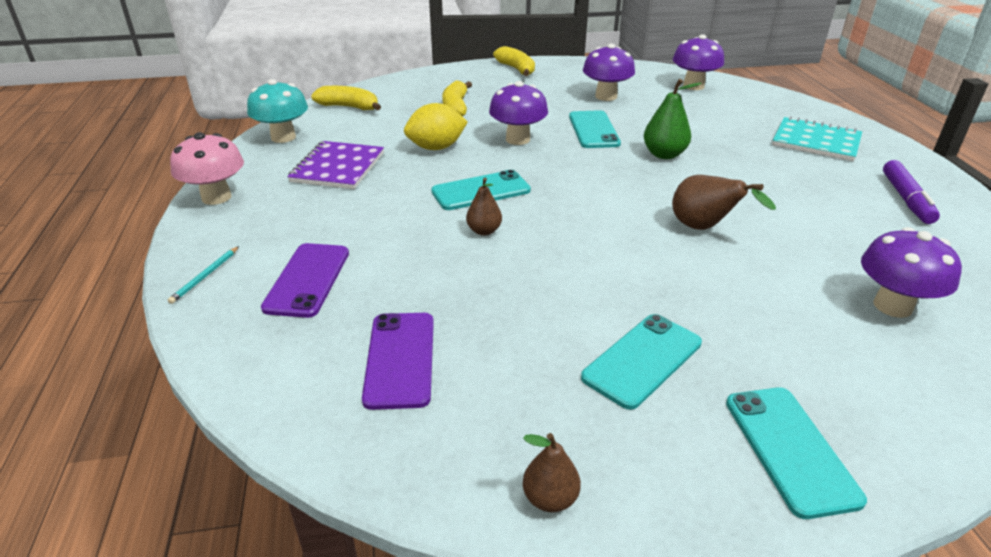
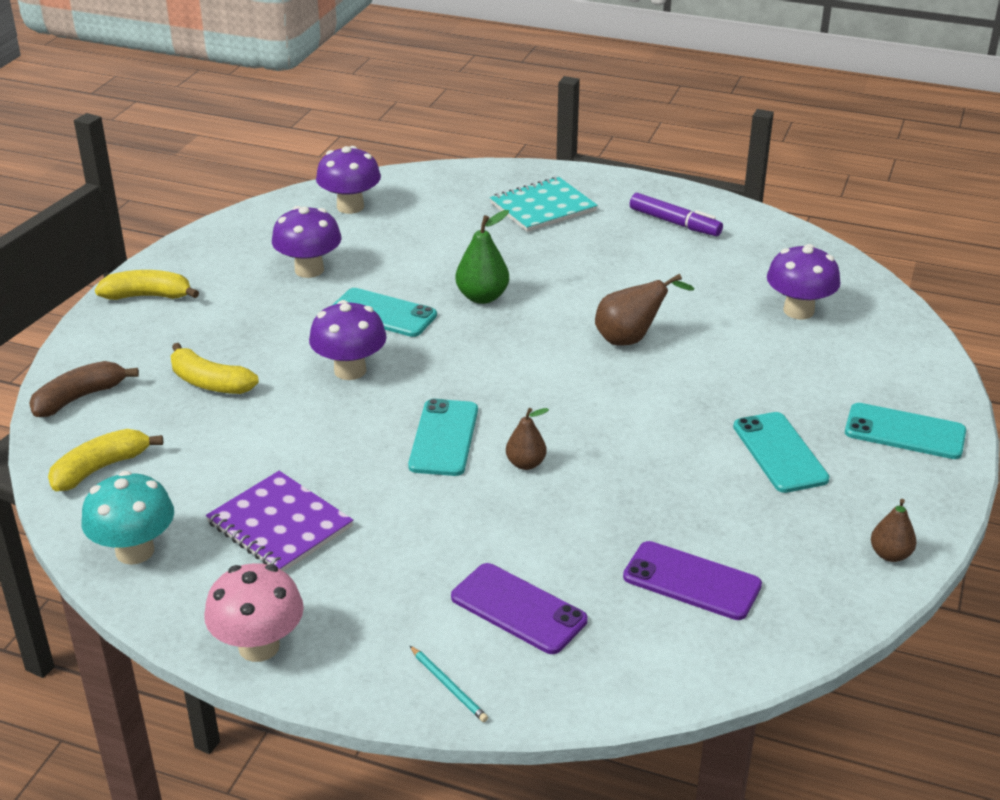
camera: 60 degrees left, 0 degrees up
(405, 84) = (79, 398): none -> brown banana
(436, 148) = (308, 434): yellow lemon -> none

